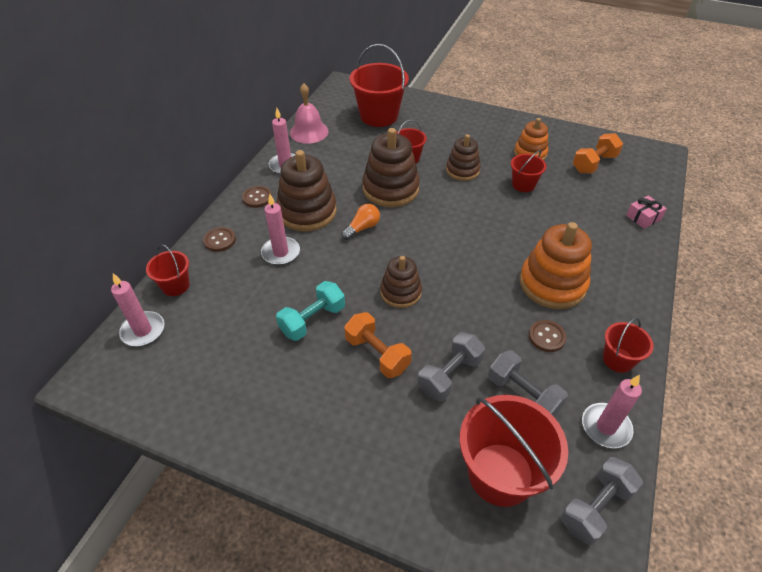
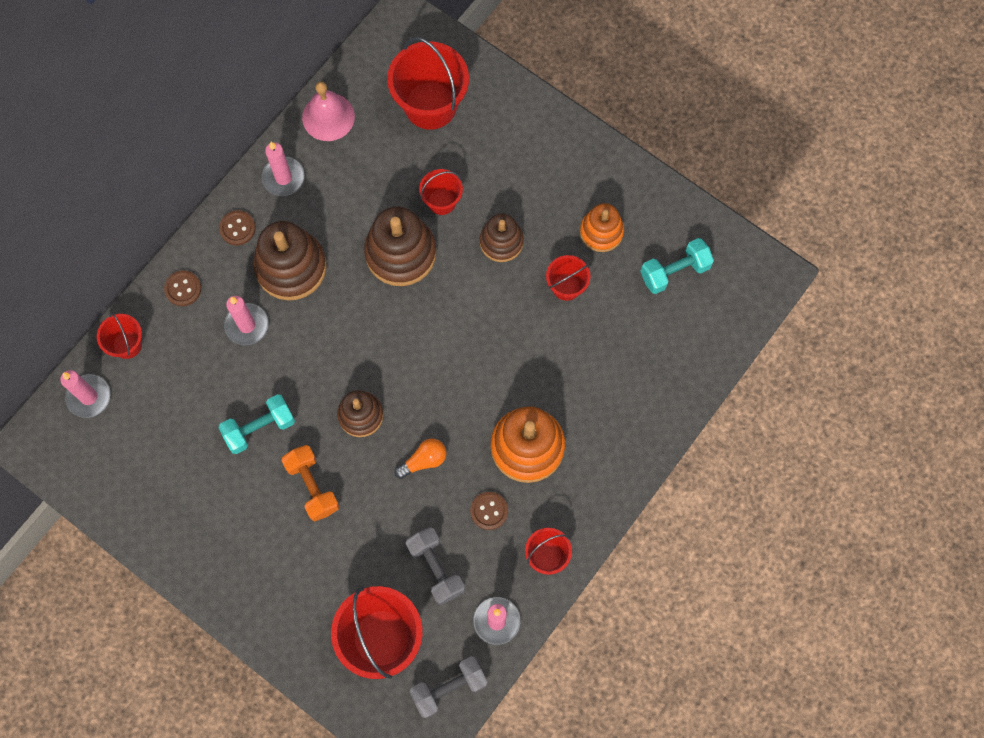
camera: 15 degrees right, 25 degrees up
(362, 228) = (347, 310): orange light bulb -> orange light bulb (423, 460)
(449, 375) = (374, 529): grey dumbbell -> none
(594, 164) = (674, 271): orange dumbbell -> turquoise dumbbell
(643, 217) = (684, 377): pink gift -> none

